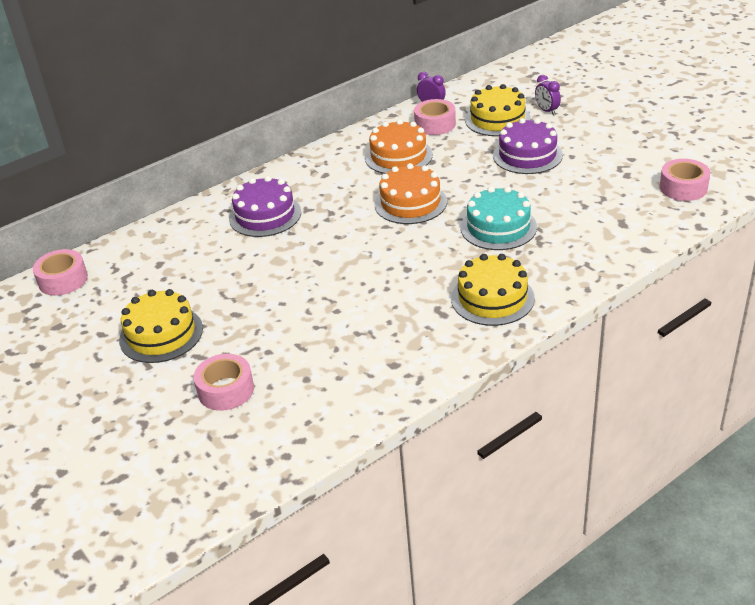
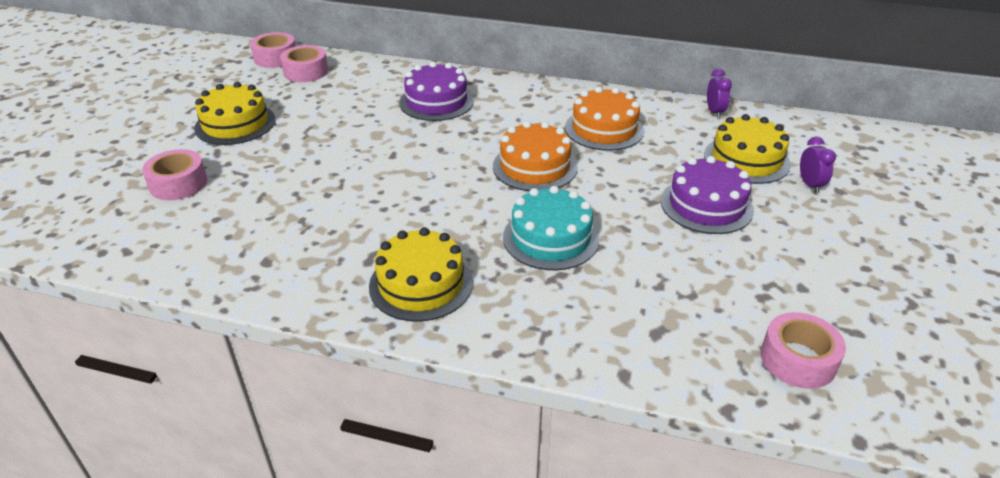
camera: 50 degrees right, 0 degrees up
(435, 124) = (684, 127): pink tape -> pink tape (306, 71)
(547, 111) = (810, 185): purple clock -> purple clock turned 150 degrees clockwise

